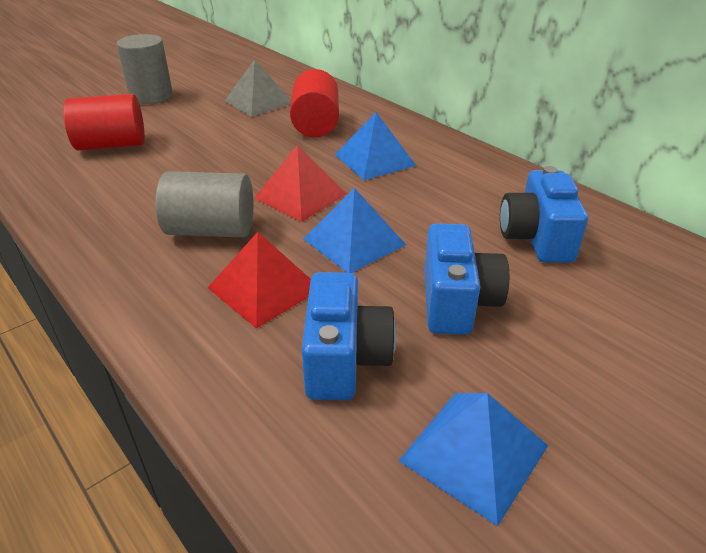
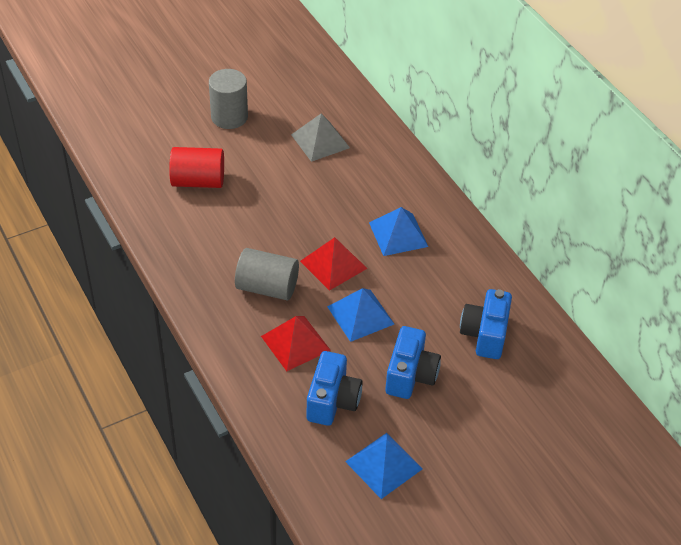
camera: 10 degrees right, 10 degrees up
(315, 124) = (362, 182): red cylinder -> none

